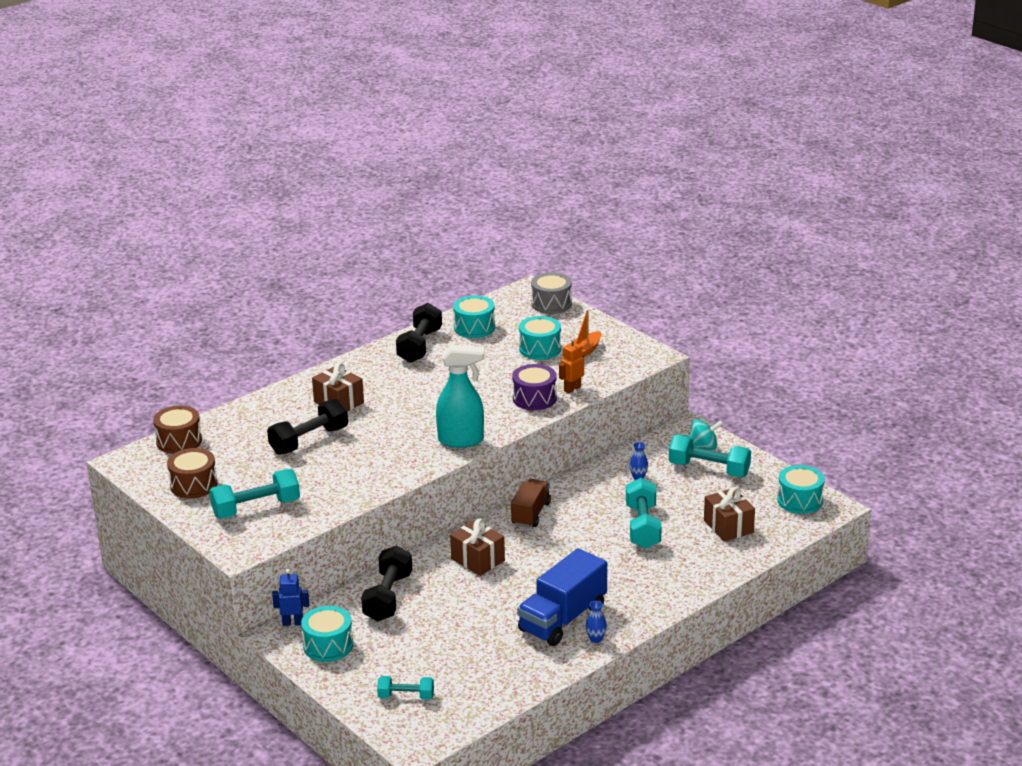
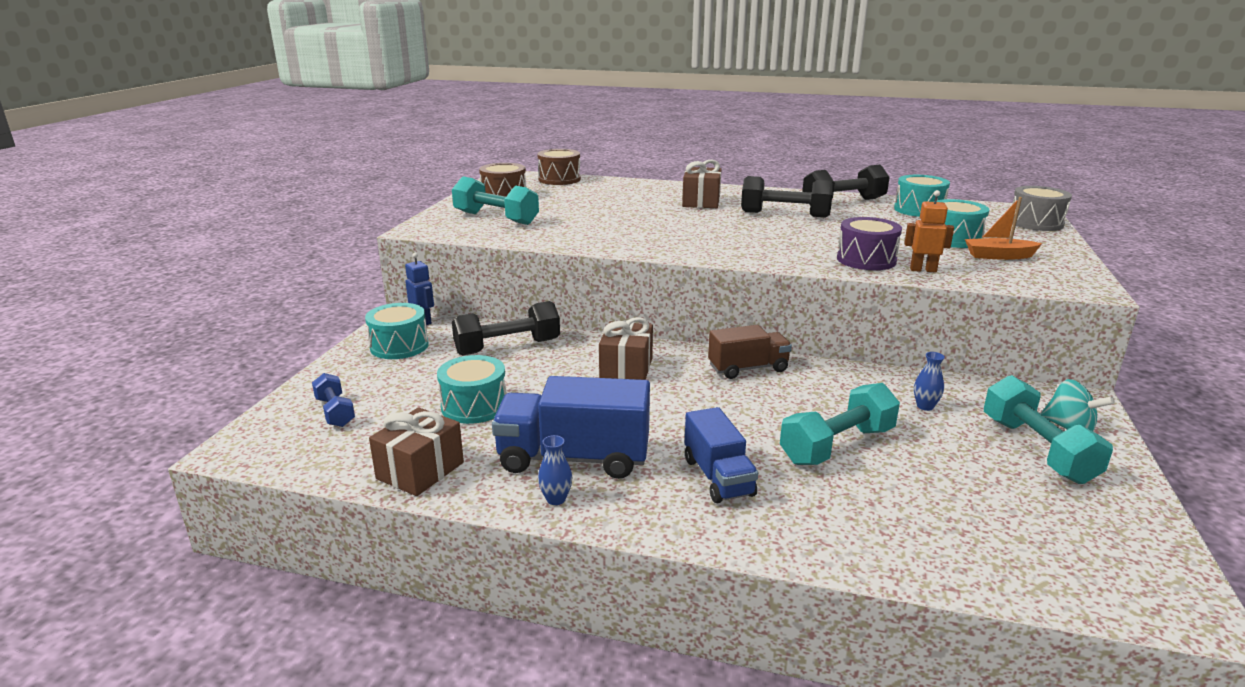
camera: 55 degrees right, 5 degrees down
(309, 440) = (626, 208): black dumbbell -> black dumbbell (785, 214)
(406, 696) = (335, 412): turquoise dumbbell -> blue dumbbell
(461, 440) = (729, 253): turquoise spray bottle -> none
(630, 578) = (718, 477): none -> blue truck
(728, 526) = (951, 516): brown gift -> brown gift (420, 470)
(800, 500) = (1133, 564): turquoise drum -> turquoise drum (474, 406)

